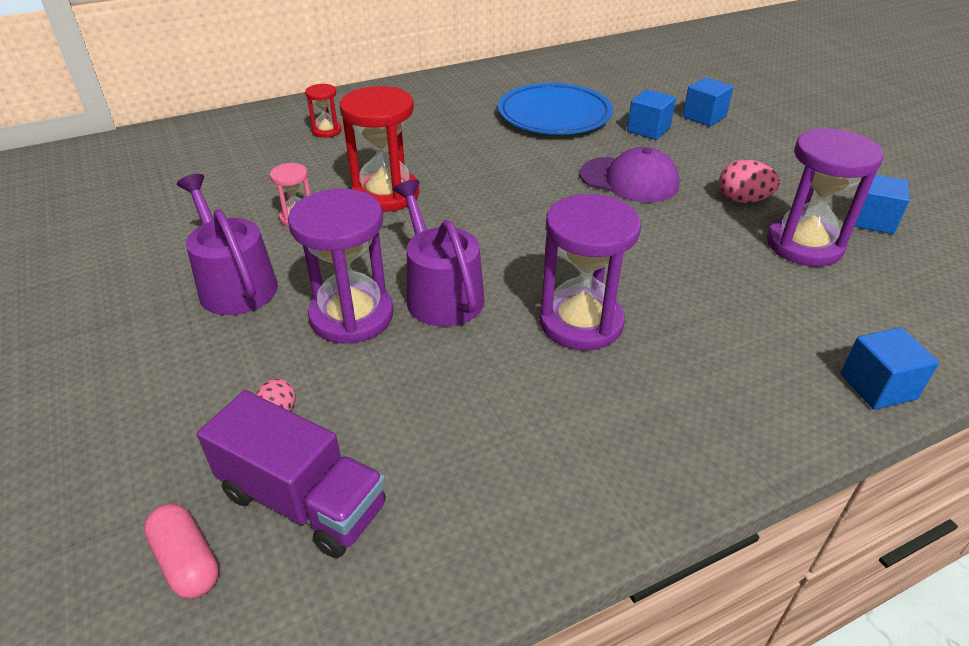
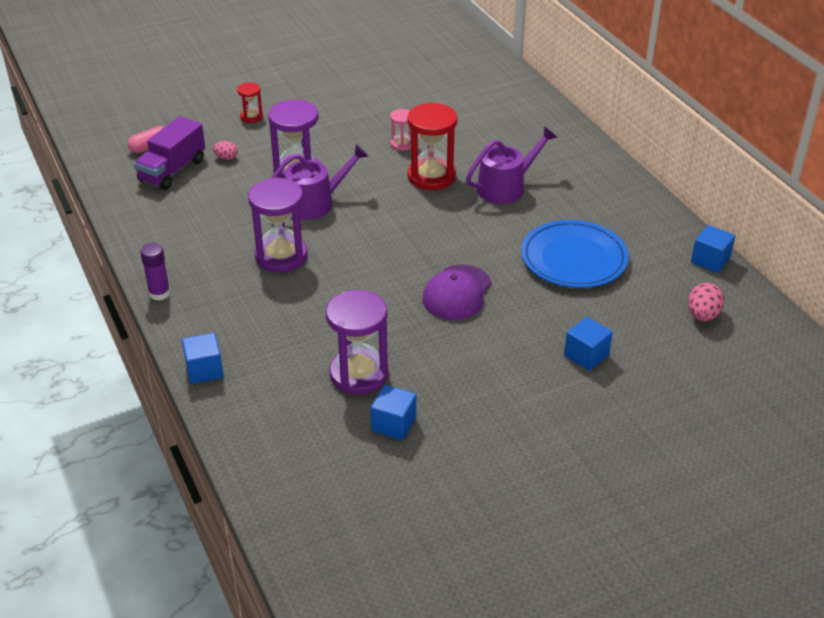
camera: 90 degrees right, 0 degrees up
(234, 284) = (331, 131): purple watering can -> purple watering can (506, 187)
(327, 131) = (526, 143): red hourglass -> red hourglass (251, 117)
(648, 130) = (552, 314): blue cube -> blue cube (710, 260)
(717, 469) = (159, 293): none -> purple glue stick
(743, 200) = (426, 353): pink egg -> pink egg (702, 315)

